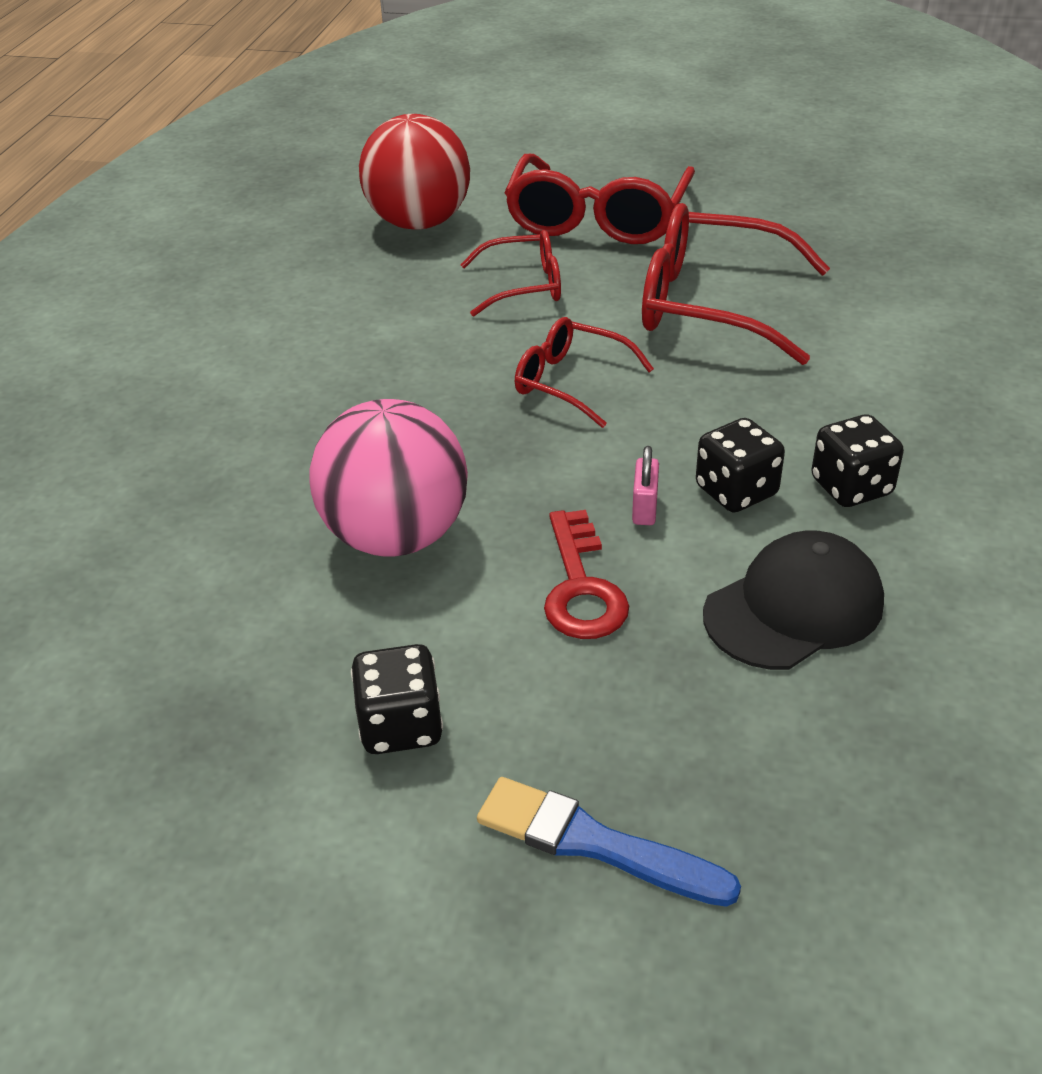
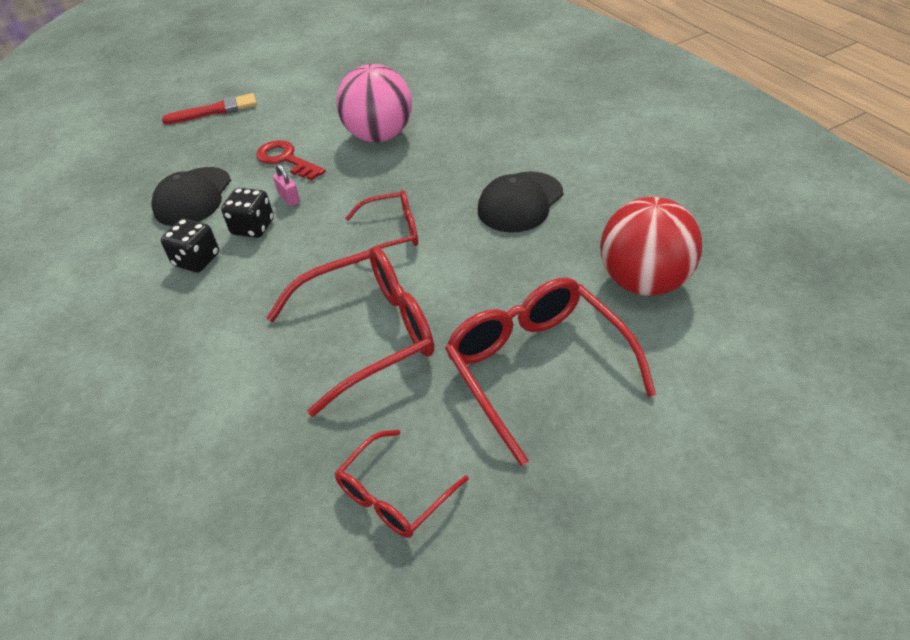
camera: 140 degrees right, 5 degrees up
(392, 336) = (520, 202): none -> black cap
(401, 726) = (304, 100): black dice -> none
(524, 286) = (501, 275): red glasses -> red glasses (394, 495)
(594, 843) = (215, 110): blue brush -> red brush

